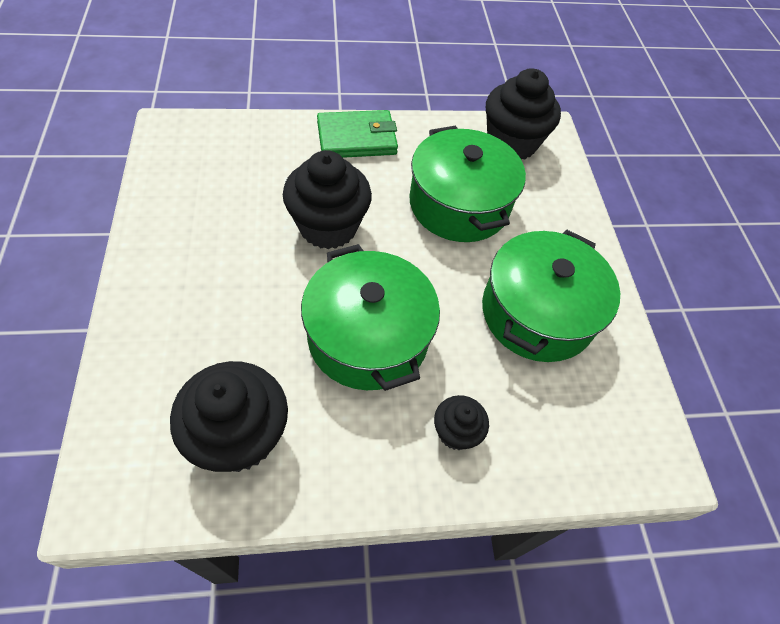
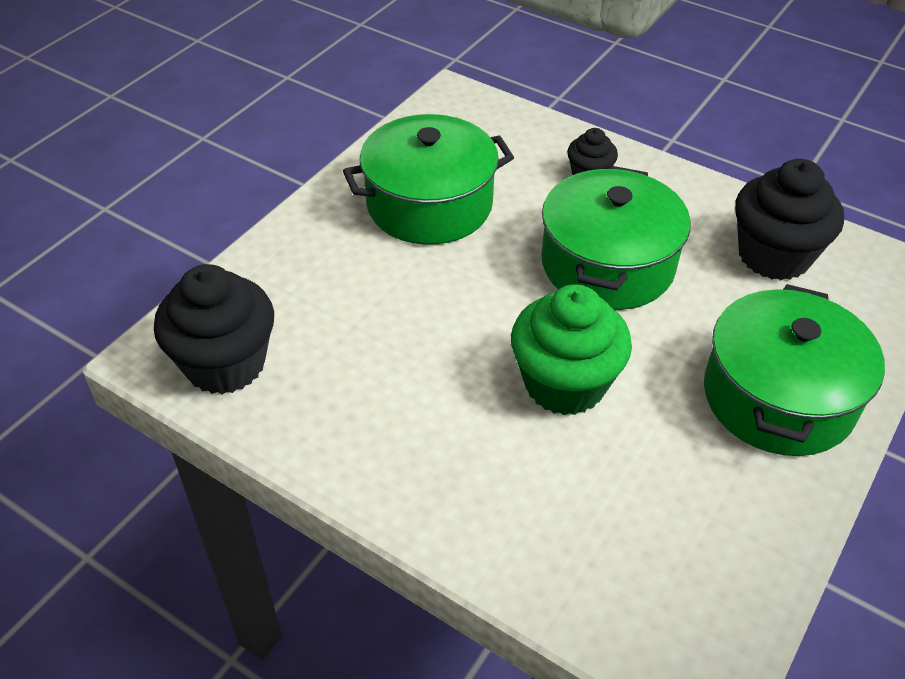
camera: 135 degrees left, 10 degrees down
(328, 227) = (564, 384): black cupcake -> green cupcake
(357, 138) = (421, 486): green wallet -> none
(459, 204) = (386, 328): green pot -> green pot (778, 397)

